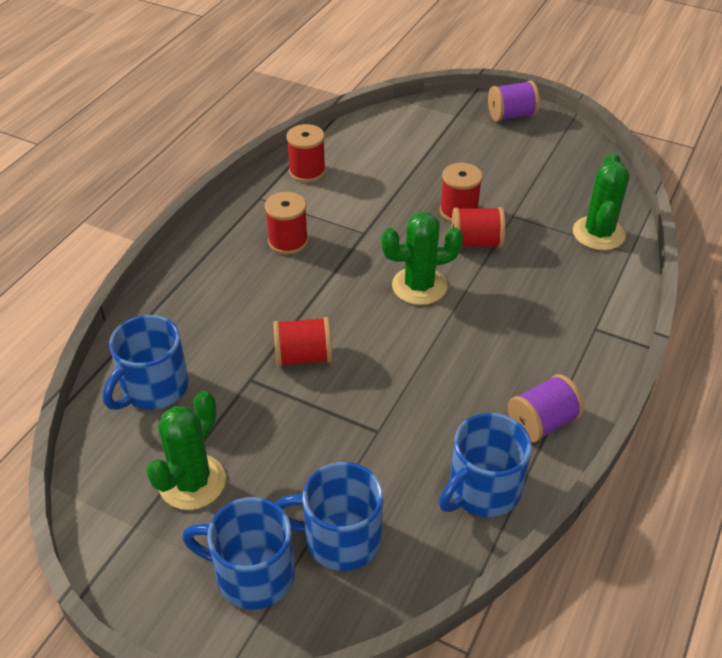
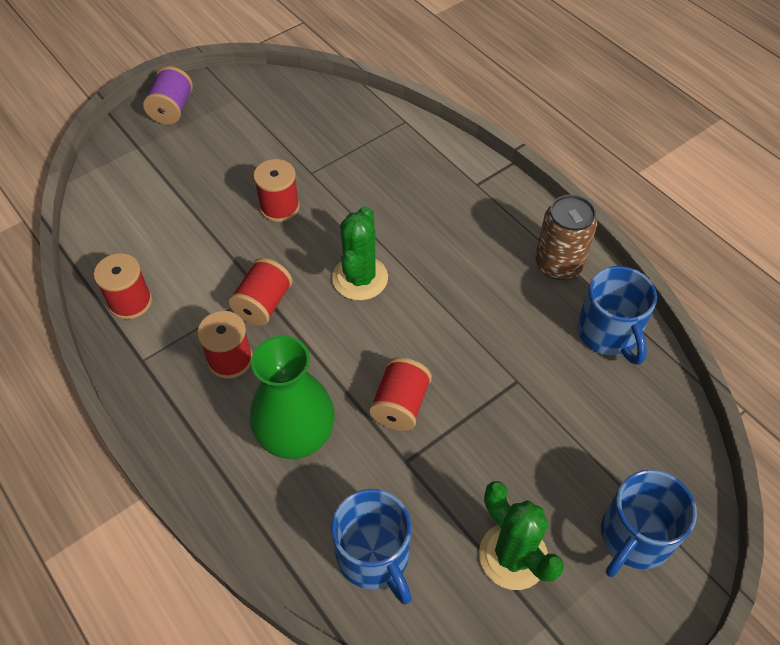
camera: 65 degrees left, 10 degrees up
(238, 304) = (296, 437): none -> green vase
(340, 538) = (620, 454): blue mug -> none
(475, 243) = (329, 213): red spool -> red spool (263, 304)
(542, 422) = (558, 264): purple spool -> brown can
(598, 233) = (371, 129): green cactus -> none

